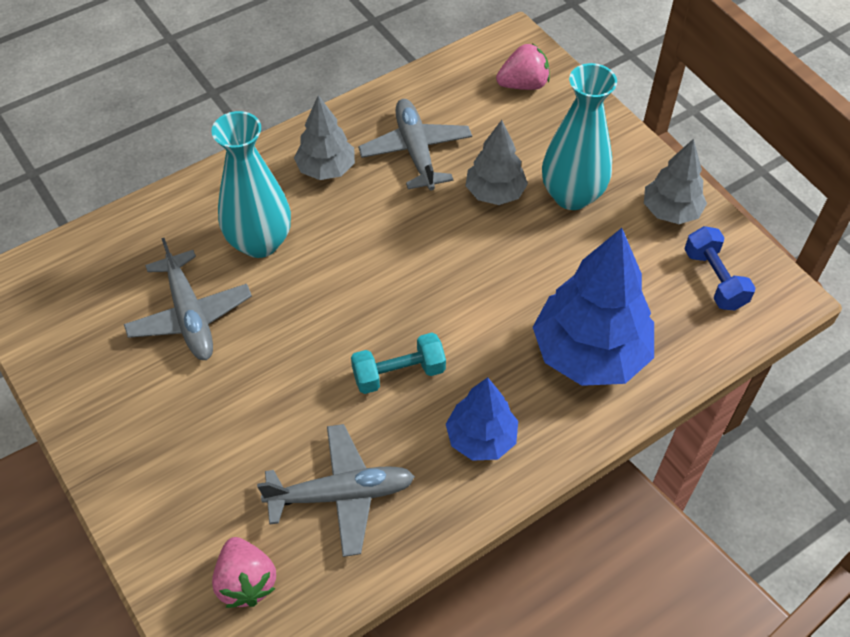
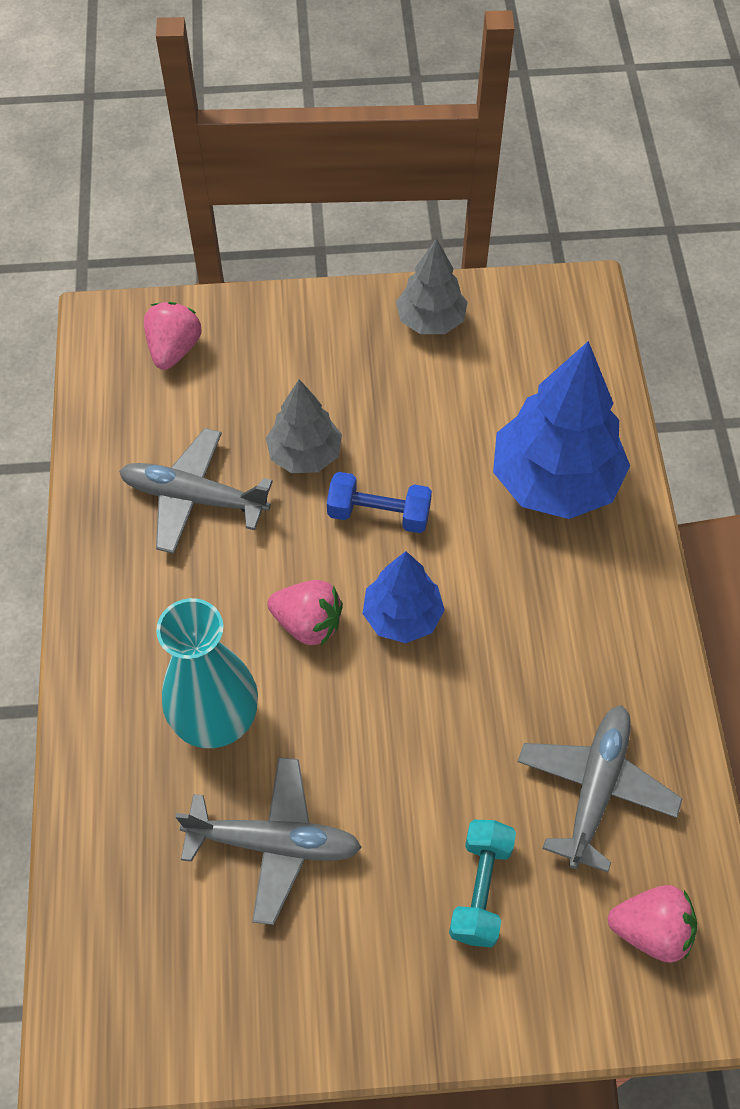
camera: 60 degrees left, 5 degrees up
(326, 169) = (155, 599): grey tree -> none
(362, 257) = (308, 623): none -> pink strawberry
(398, 373) = (480, 662): turquoise dumbbell -> turquoise dumbbell (480, 889)
(481, 438) = (598, 626): blue tree -> blue tree (402, 616)
(572, 195) = (355, 390): turquoise vase -> none
(714, 279) = (531, 334): blue dumbbell -> blue dumbbell (379, 514)

